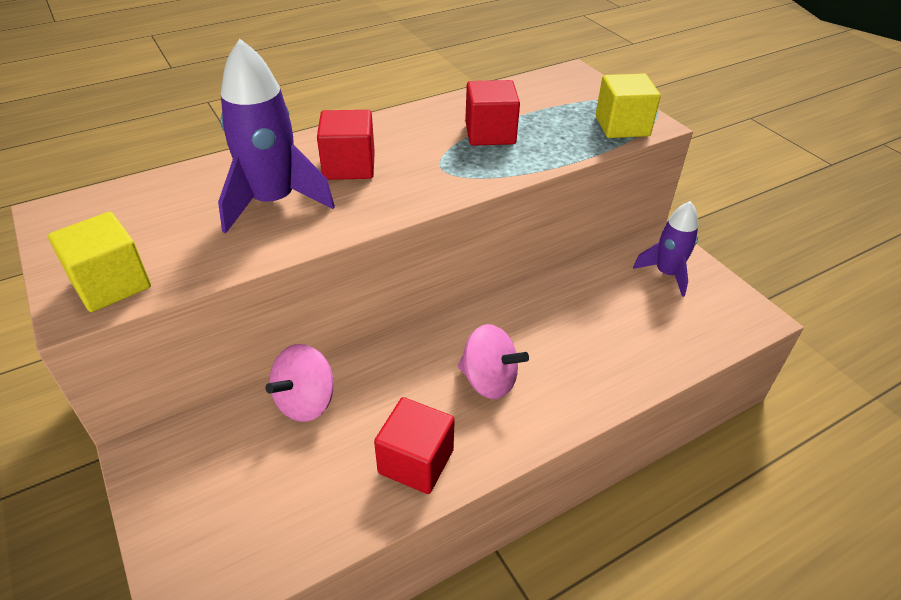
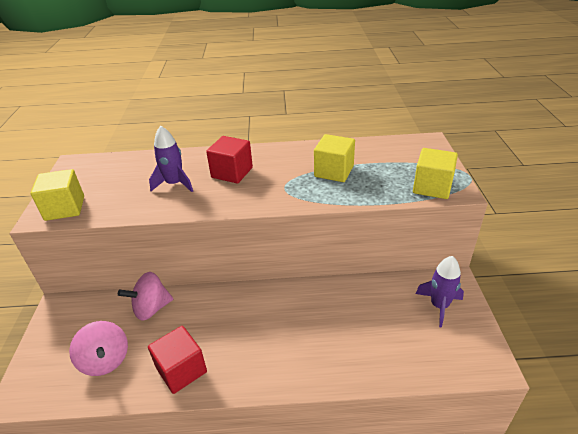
camera: 30 degrees right, 5 degrees down
(273, 202) = (174, 184): purple rocket -> purple rocket, size x0.64
(489, 380) = (260, 336): pink spinning top -> pink spinning top (105, 360)
(490, 133) = (334, 171): red cube -> yellow cube

